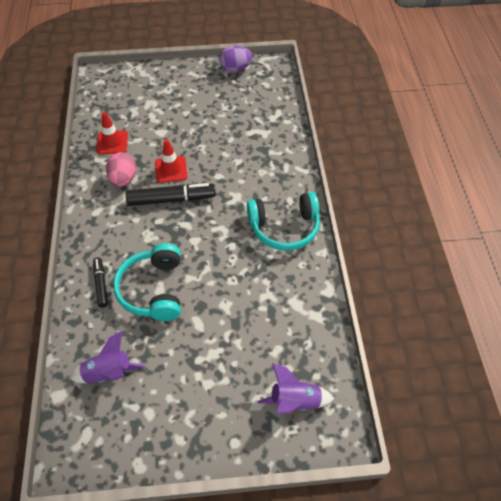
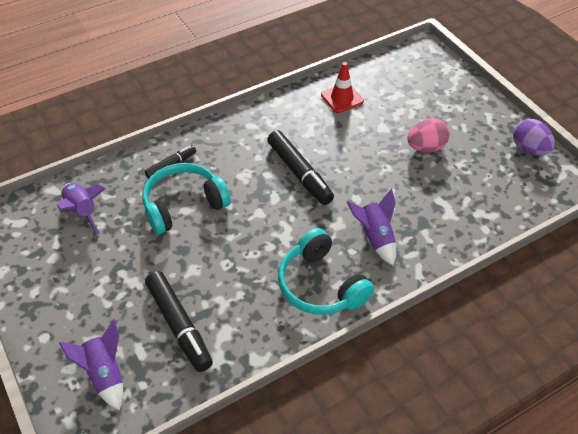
camera: 65 degrees right, 5 degrees down
(123, 179) = (301, 127): pink egg -> pink egg (426, 147)
(171, 169) = (338, 156): red traffic cone -> none
(260, 180) = (375, 237): none -> purple rocket
(274, 332) = (179, 325): none -> black marker

